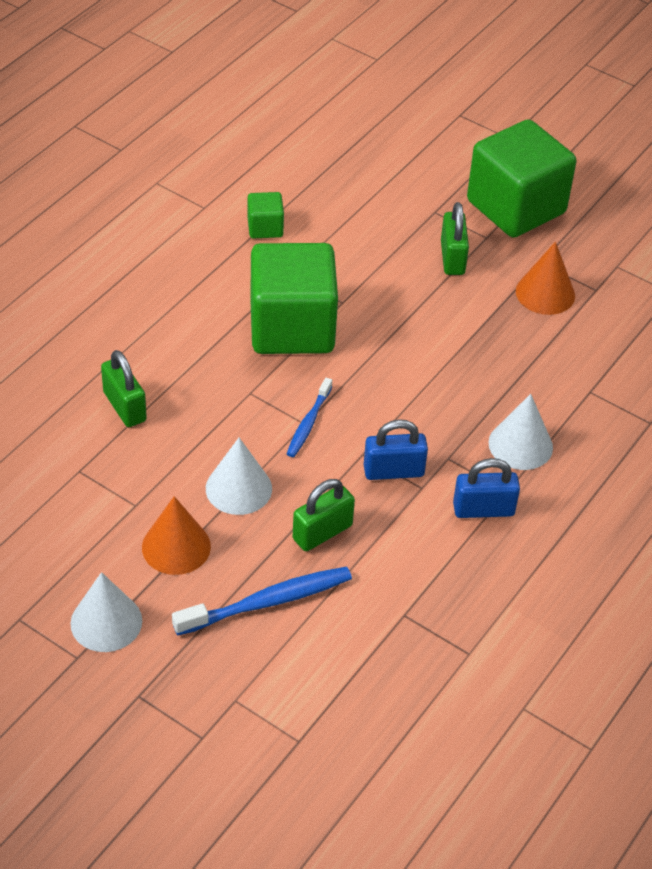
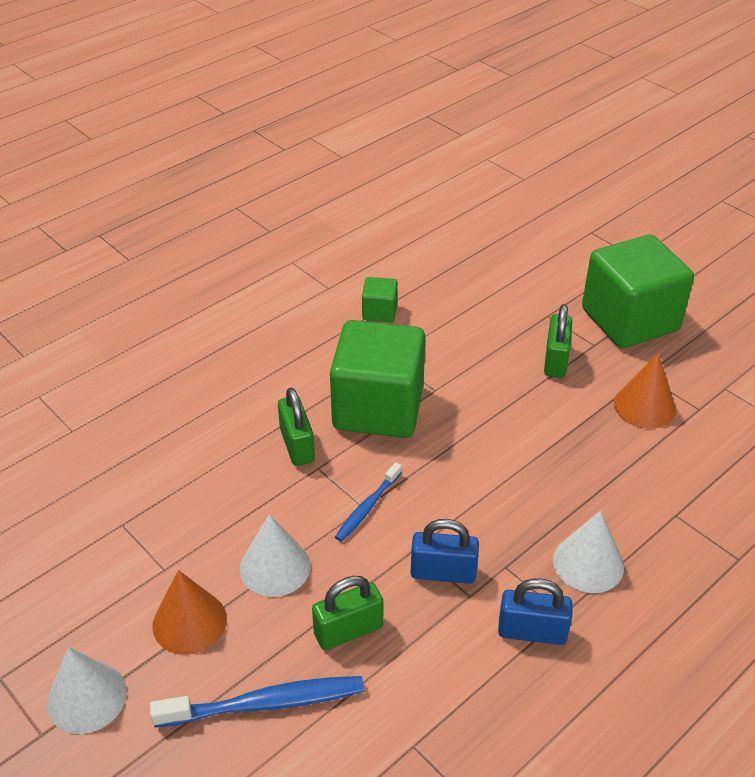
camera: 15 degrees right, 5 degrees down
(124, 407) = (190, 465): green padlock -> green padlock (297, 445)

